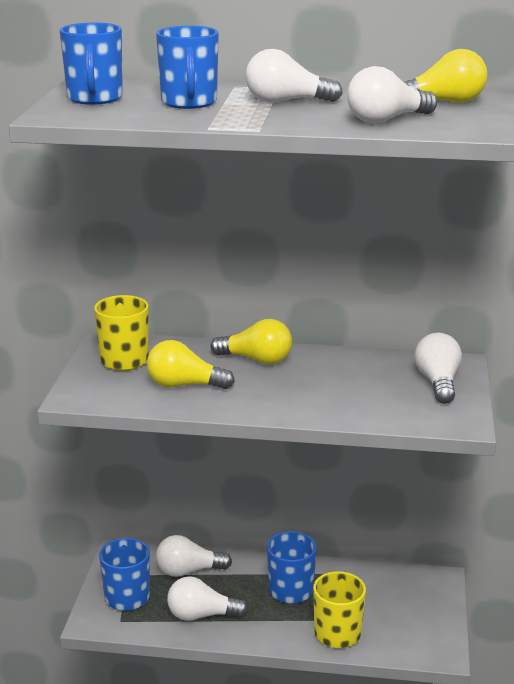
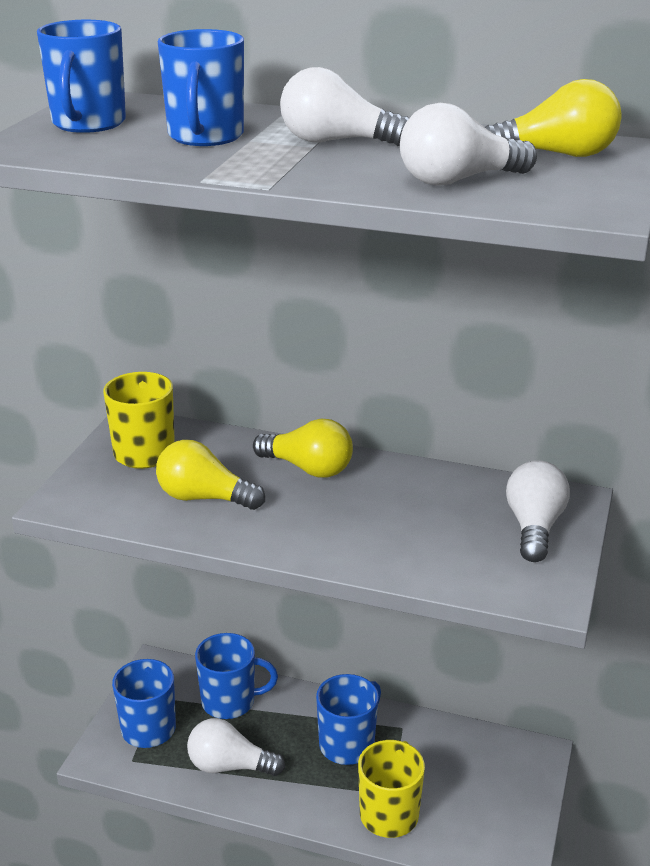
camera: 10 degrees right, 5 degrees up
(188, 571) = (230, 702): white light bulb -> blue mug

